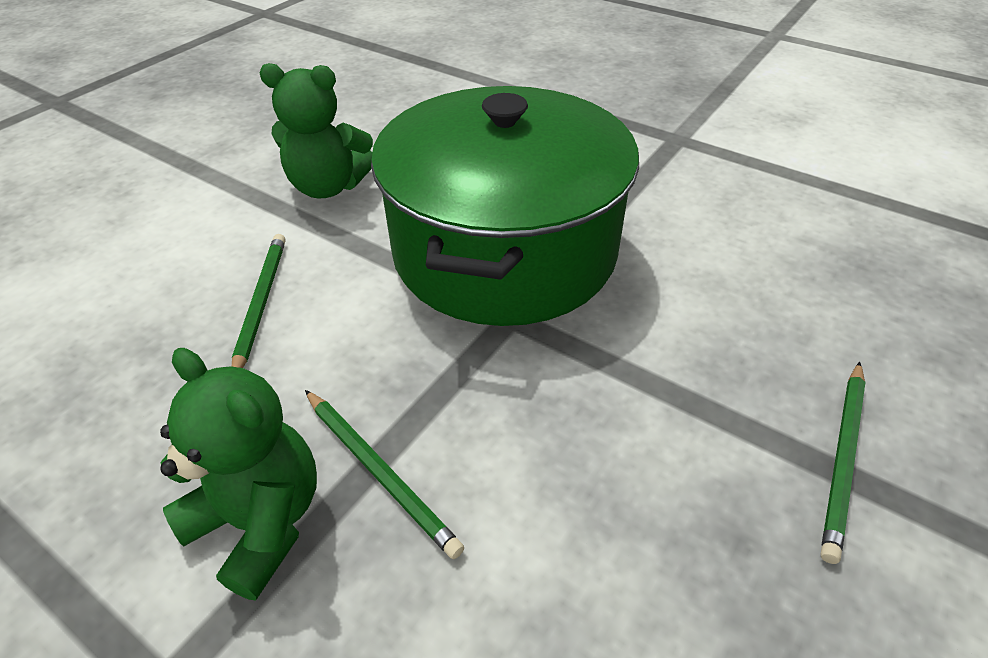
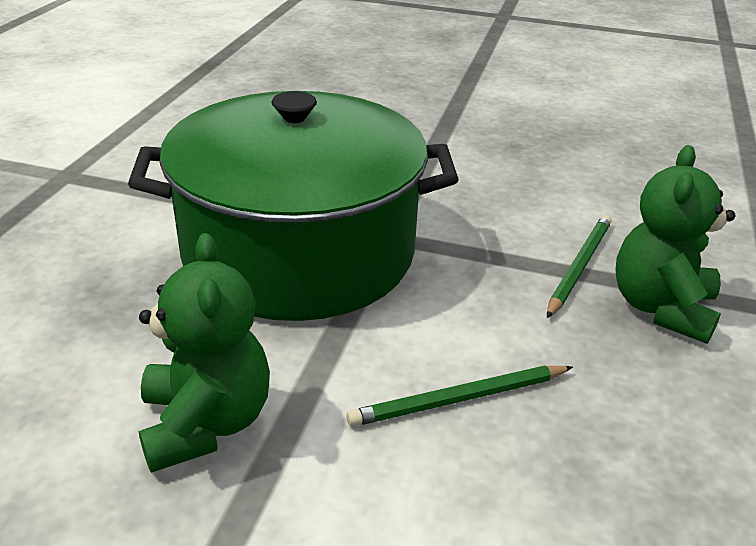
camera: 110 degrees left, 10 degrees down
(843, 458) = (438, 119): green pencil -> none

